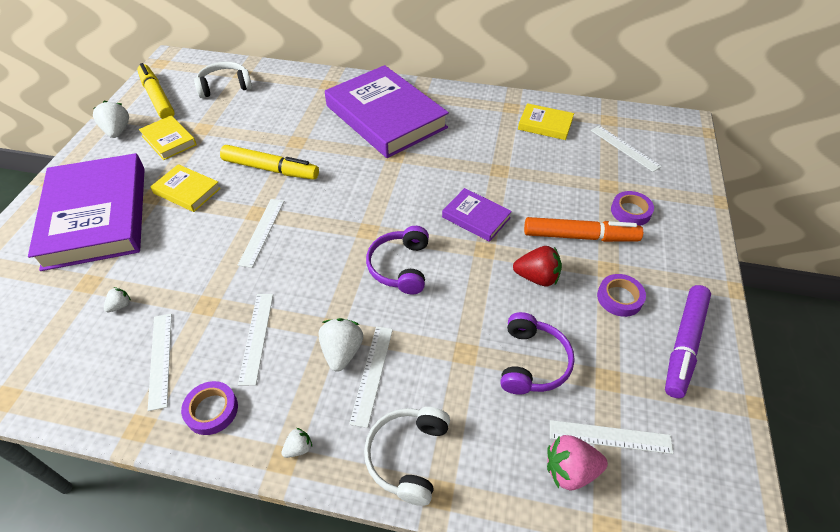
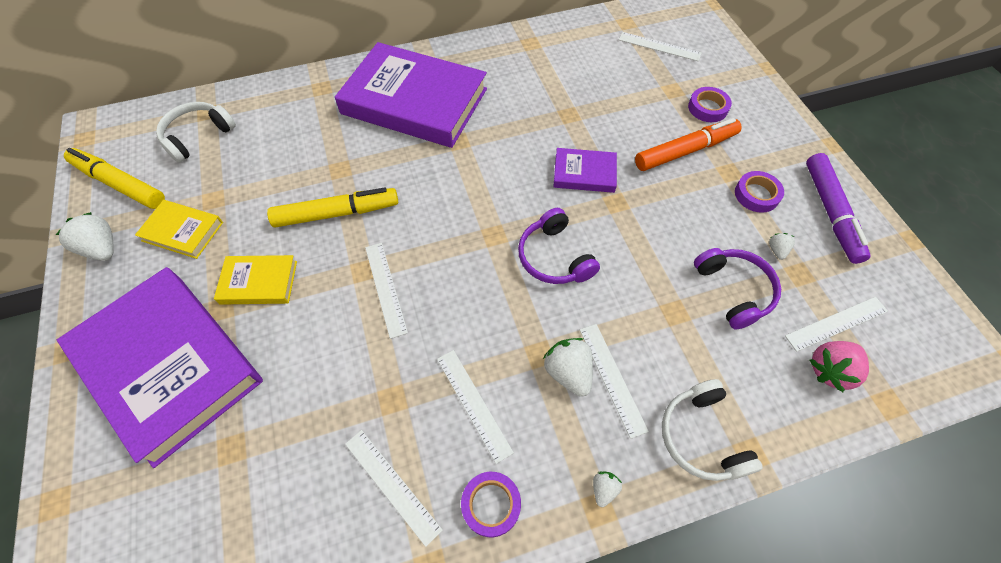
camera: 30 degrees left, 10 degrees up
(120, 305) = (294, 453): white strawberry -> white strawberry (777, 250)
(537, 277) = (679, 208): red strawberry -> none
(545, 125) = (575, 50): yellow book -> none

